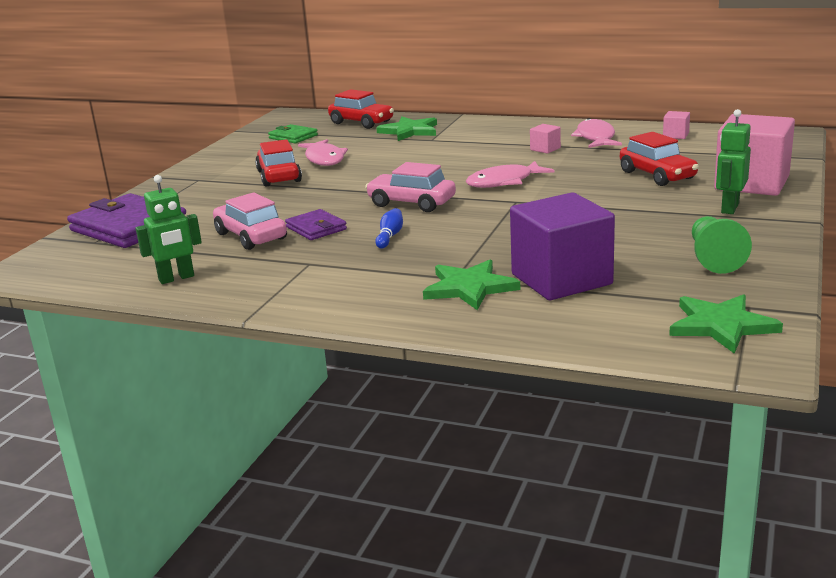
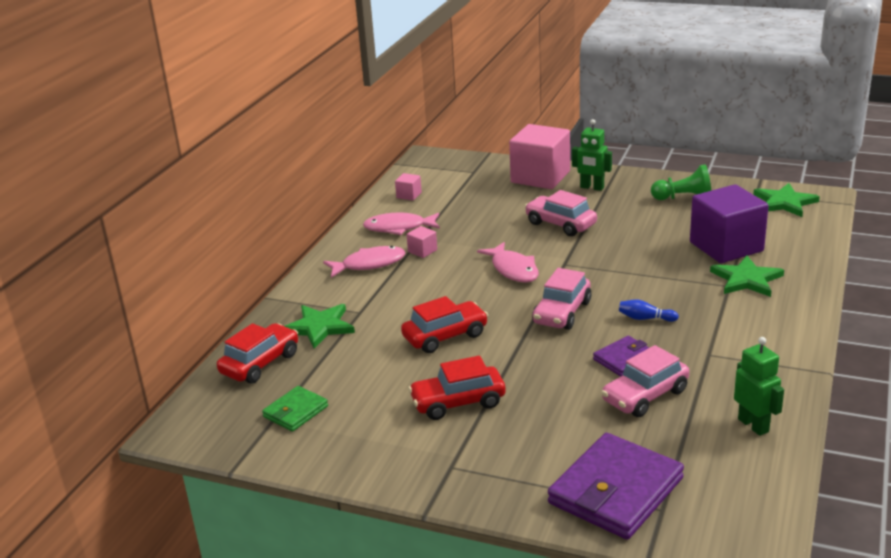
camera: 90 degrees left, 5 degrees up
(324, 159) = (403, 377): pink fish -> pink fish (369, 264)
(615, 196) = (560, 224): none -> pink car
(657, 175) = (513, 207): red car -> red car (445, 336)

